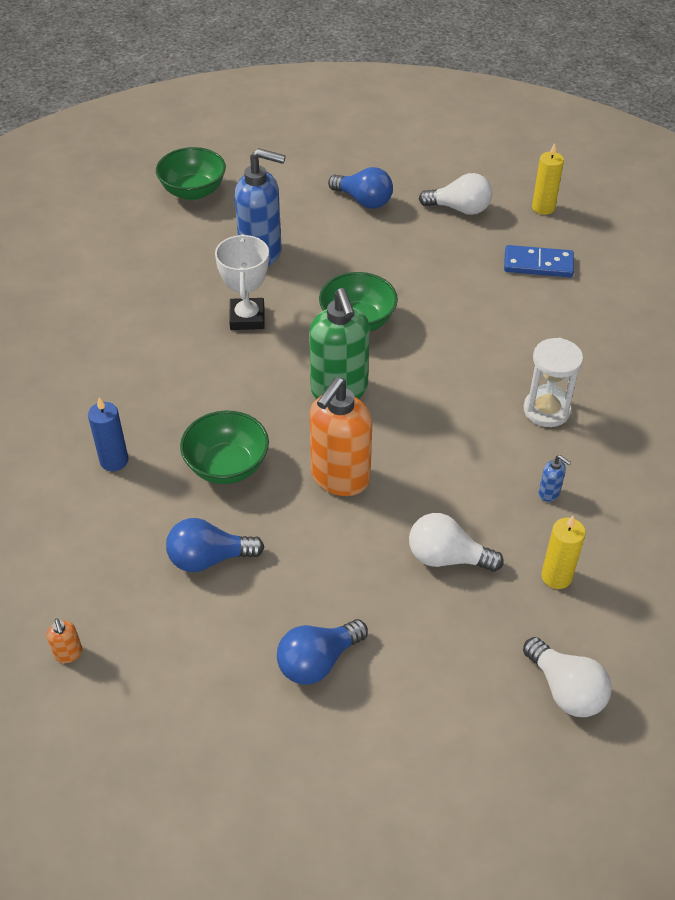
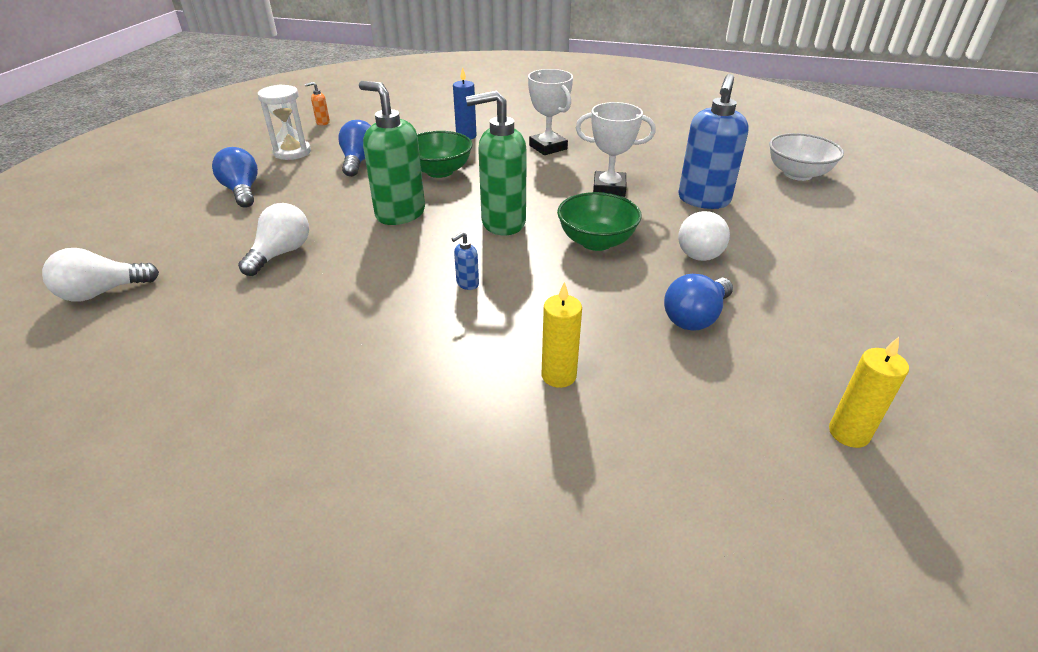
camera: 100 degrees right, 10 degrees down
(144, 375) = (548, 147): none -> white trophy
(193, 191) = (797, 174): green bowl -> white bowl
(340, 478) = (400, 214): orange soap dispenser -> green soap dispenser
(363, 201) = (813, 267): blue light bulb -> blue light bulb (695, 317)
(459, 209) = (818, 342): white light bulb -> white light bulb (700, 250)
(538, 264) = (699, 397): blue domino -> none
(546, 410) = (421, 347): white hourglass -> white hourglass (292, 152)
(549, 493) = (306, 325): blue soap dispenser -> blue soap dispenser (467, 284)
(556, 576) = (210, 310): yellow candle -> yellow candle (558, 376)

